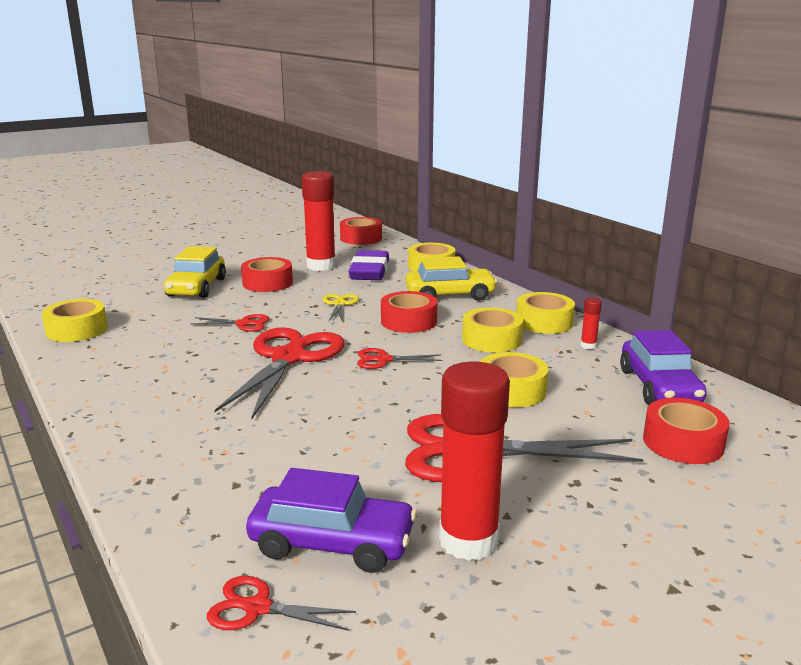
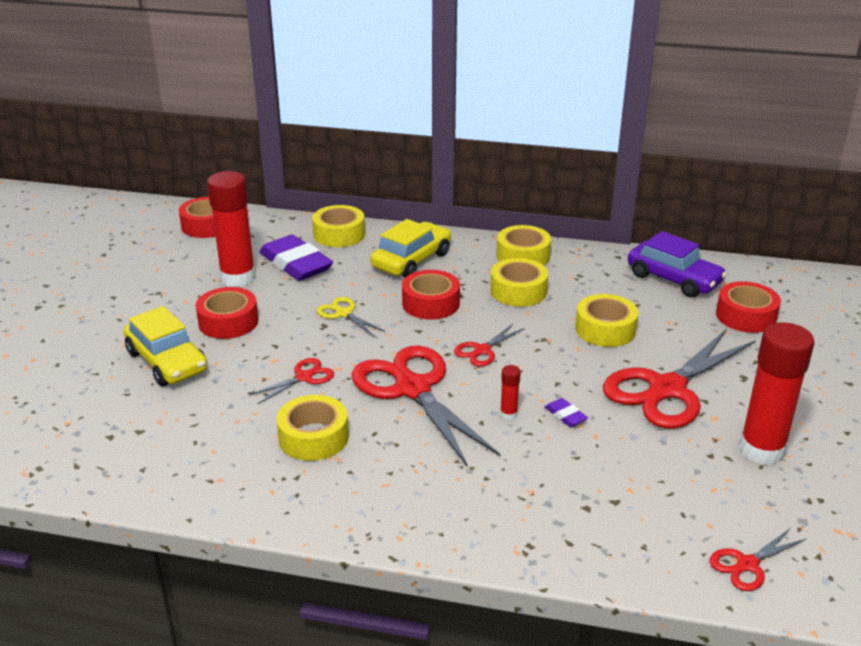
camera: 45 degrees left, 10 degrees up
(77, 330) = (155, 472): yellow tape -> yellow tape (313, 437)
(332, 543) = (708, 501): purple car -> none
(353, 424) = (565, 415): none -> purple eraser
(588, 346) = (584, 264): red glue stick -> red glue stick (508, 414)

